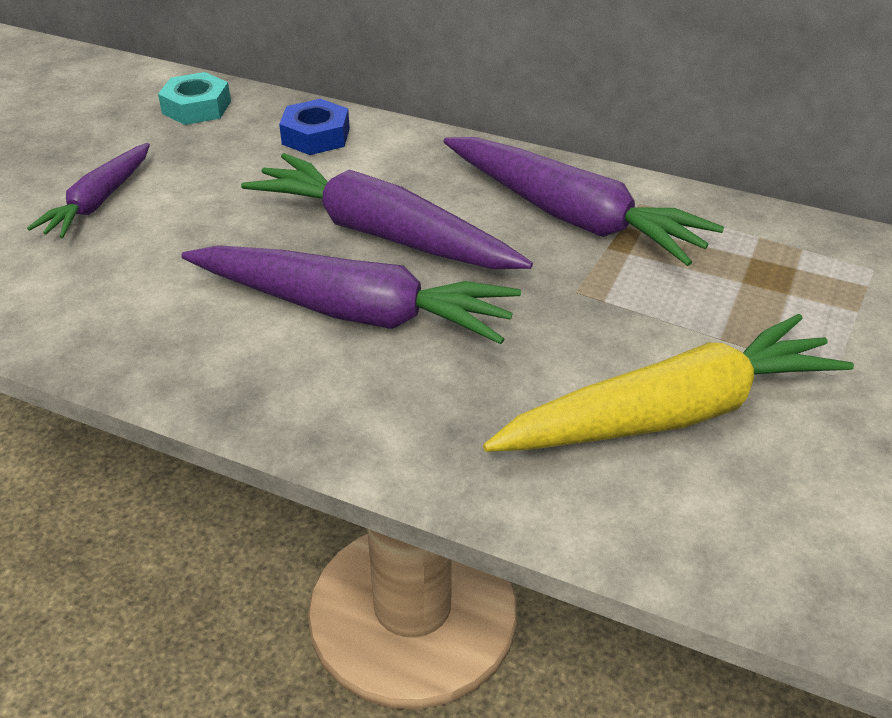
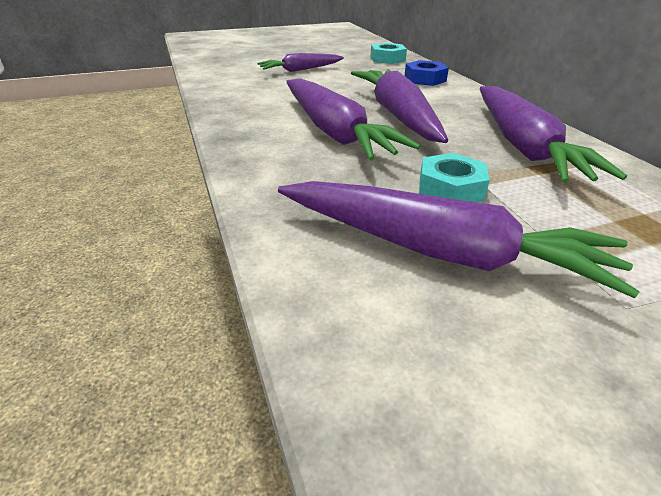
camera: 45 degrees right, 5 degrees down
(585, 326) = (450, 188): none -> turquoise nut
(671, 413) = (439, 251): yellow carrot -> purple carrot

